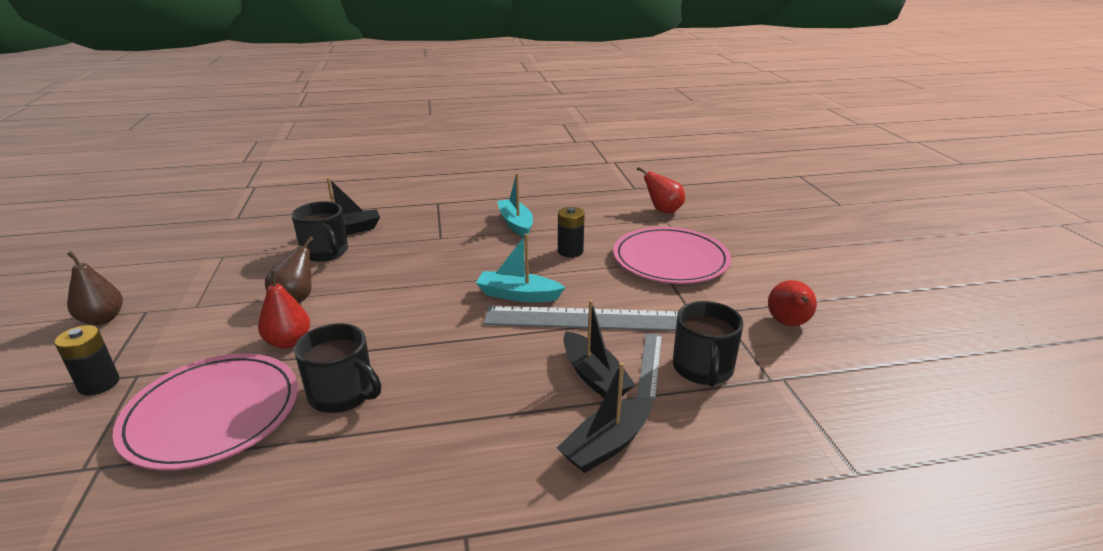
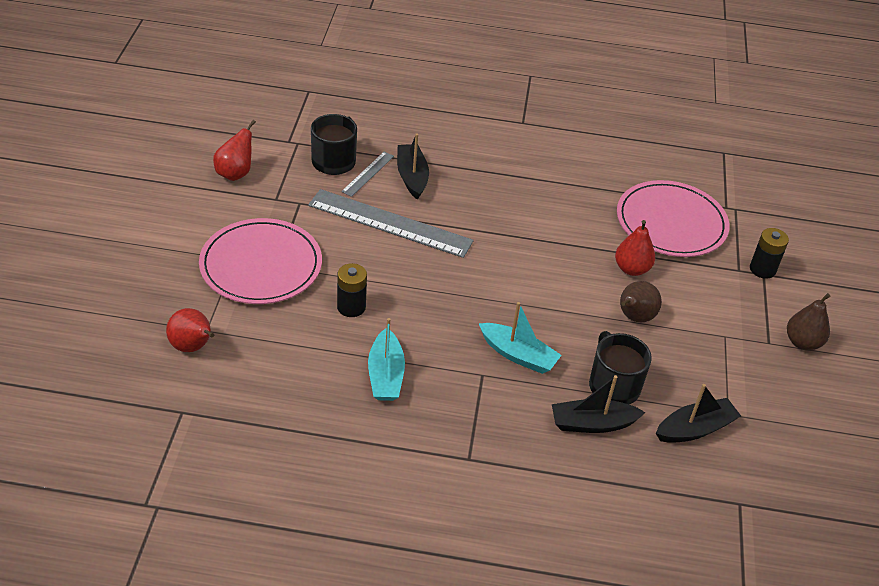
camera: 165 degrees left, 15 degrees up
(343, 394) = (586, 212): black mug -> none
(518, 295) = (432, 264): turquoise boat -> turquoise boat (518, 355)
(607, 444) = (430, 138): black boat -> black boat (695, 429)

